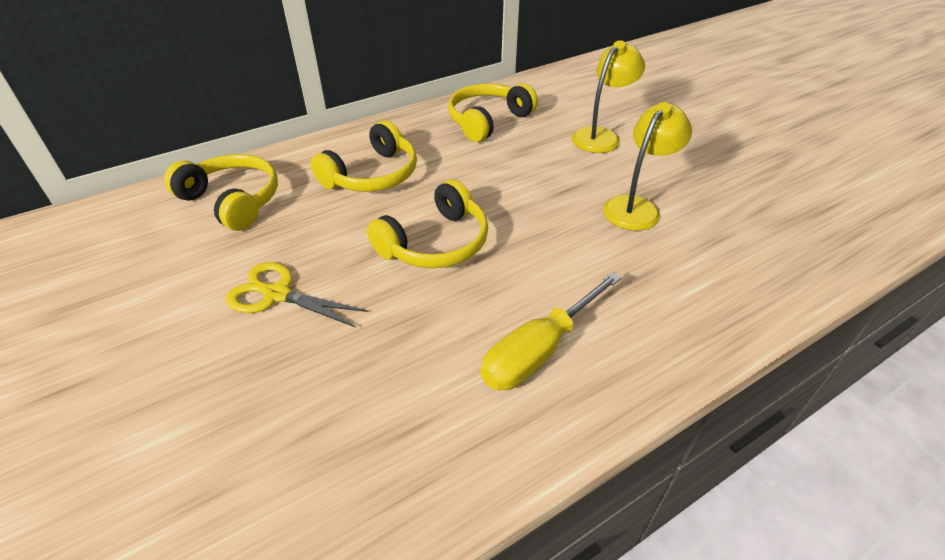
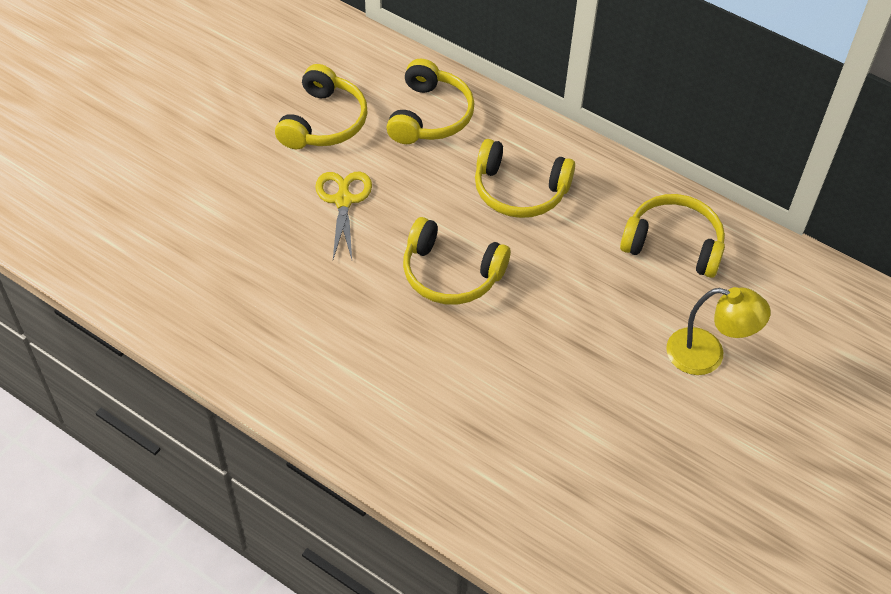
camera: 65 degrees right, 10 degrees up
(153, 278) = (324, 122): none -> yellow headphones
(539, 350) = (365, 381): yellow screwdriver -> none
(636, 207) = (589, 413): yellow lamp -> none

